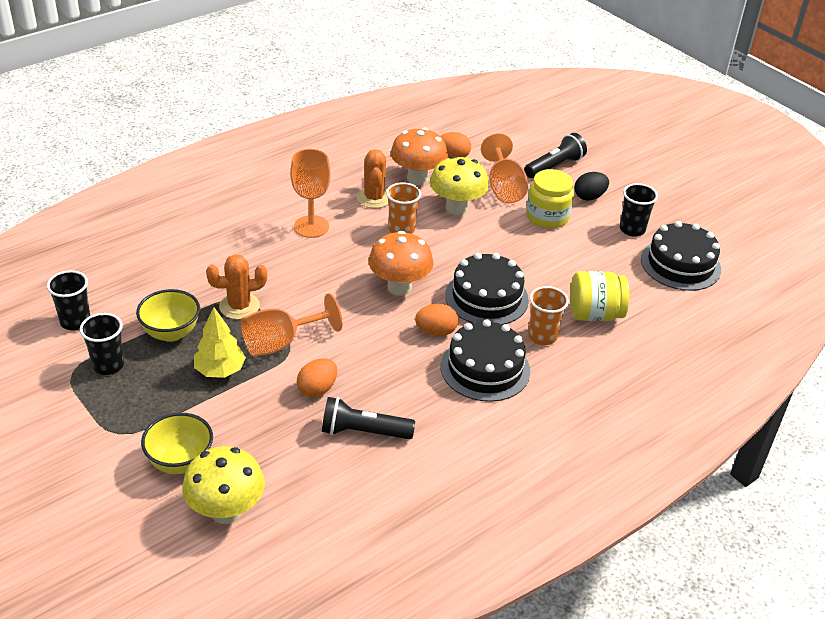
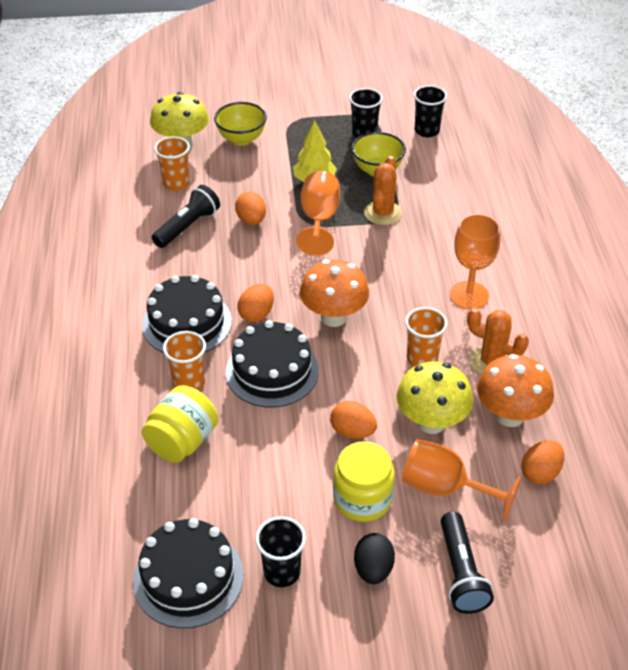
camera: 125 degrees right, 5 degrees up
(302, 478) = (176, 183): none -> orange cup
(500, 238) = (352, 432): none -> orange egg

